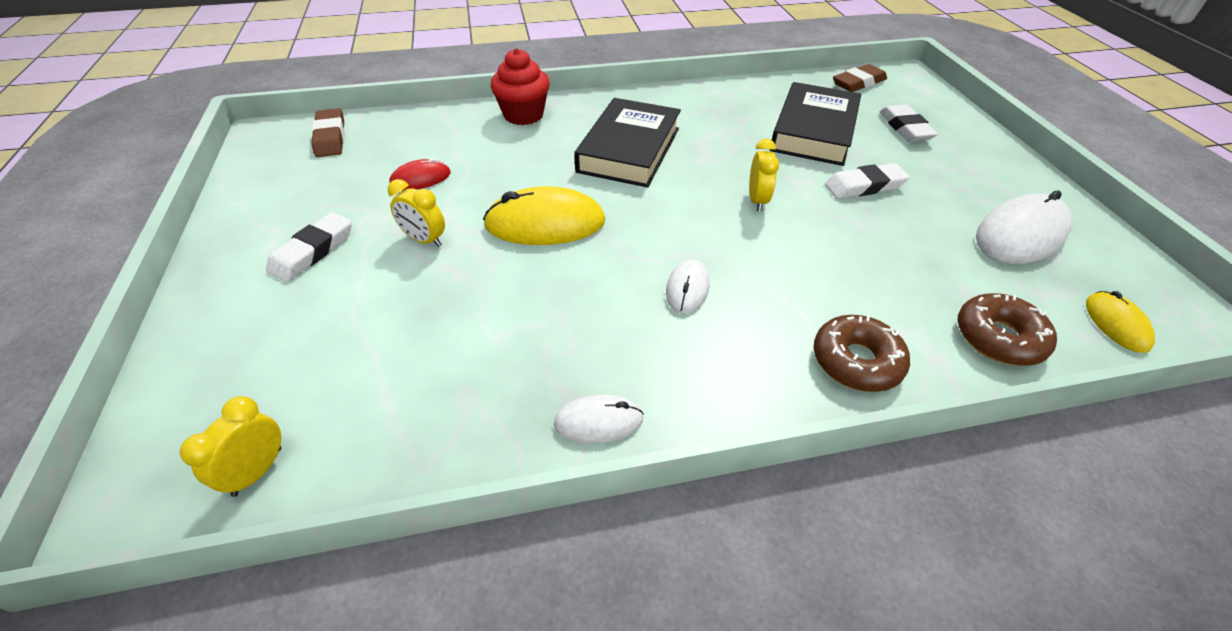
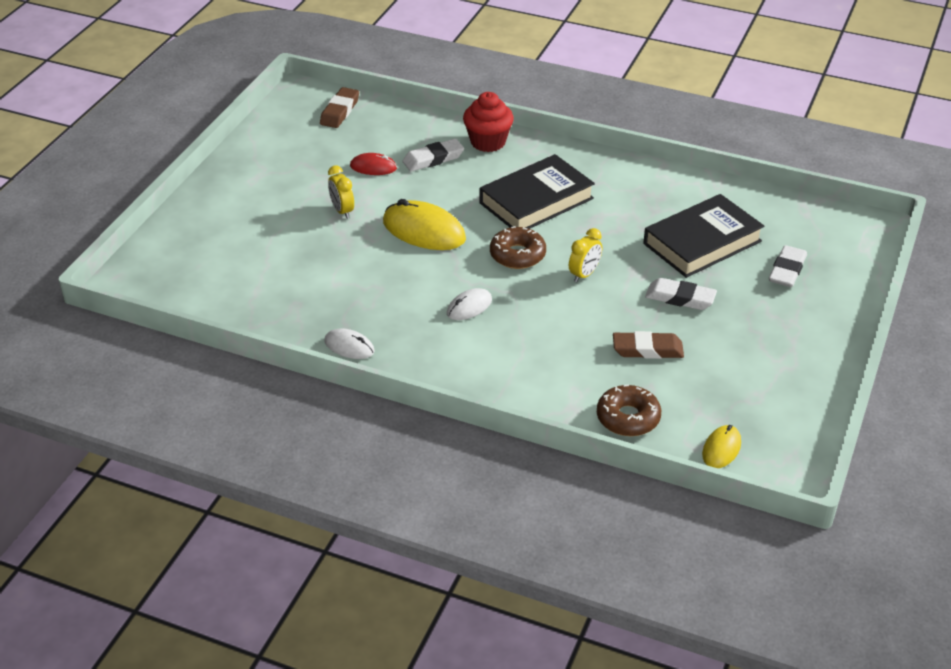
camera: 35 degrees right, 5 degrees down
(257, 471) = (181, 293): yellow clock -> none
(313, 251) = (275, 192): white eraser -> white eraser (433, 159)
(856, 361) = (521, 387): brown donut -> brown donut (517, 255)
(858, 83) = (808, 217): brown eraser -> brown eraser (647, 349)
(1020, 235) = (748, 377): white mouse -> none

